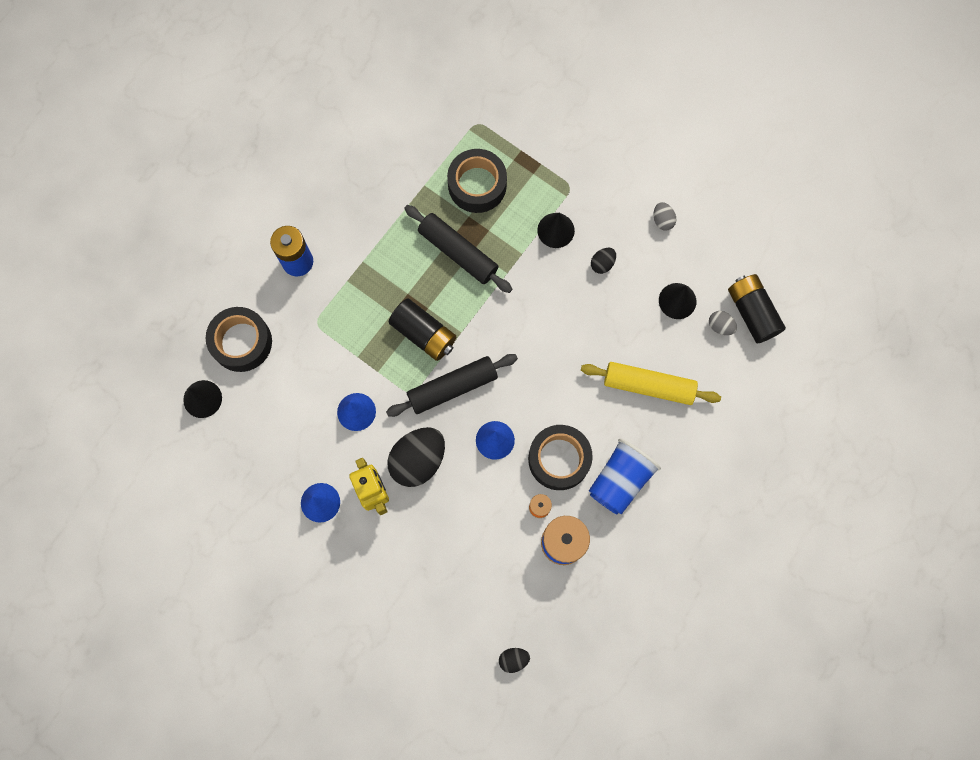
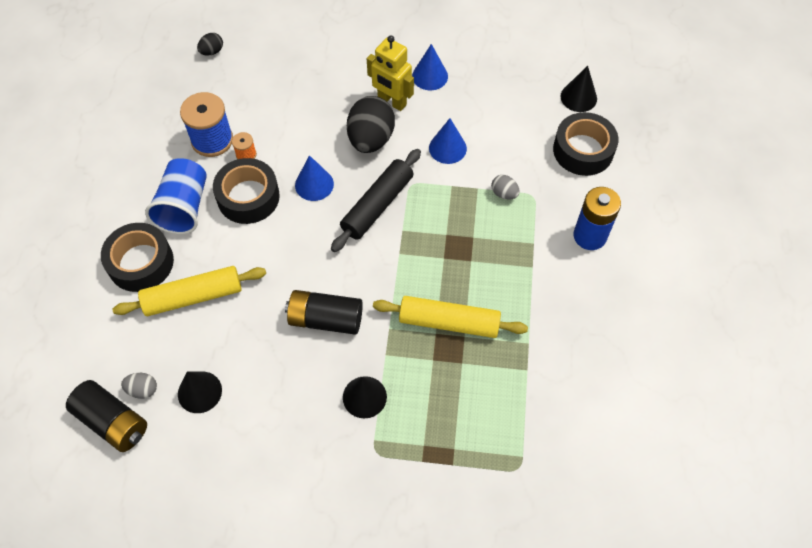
camera: 150 degrees right, 15 degrees down
(424, 334) = (432, 235): black battery -> black battery (325, 319)
(458, 252) = (449, 322): black rolling pin -> yellow rolling pin
(477, 185) = (474, 399): black tape -> black tape (141, 263)
(602, 264) = (297, 388): black egg -> none
(662, 220) = (254, 470): grey egg -> grey egg (504, 193)

